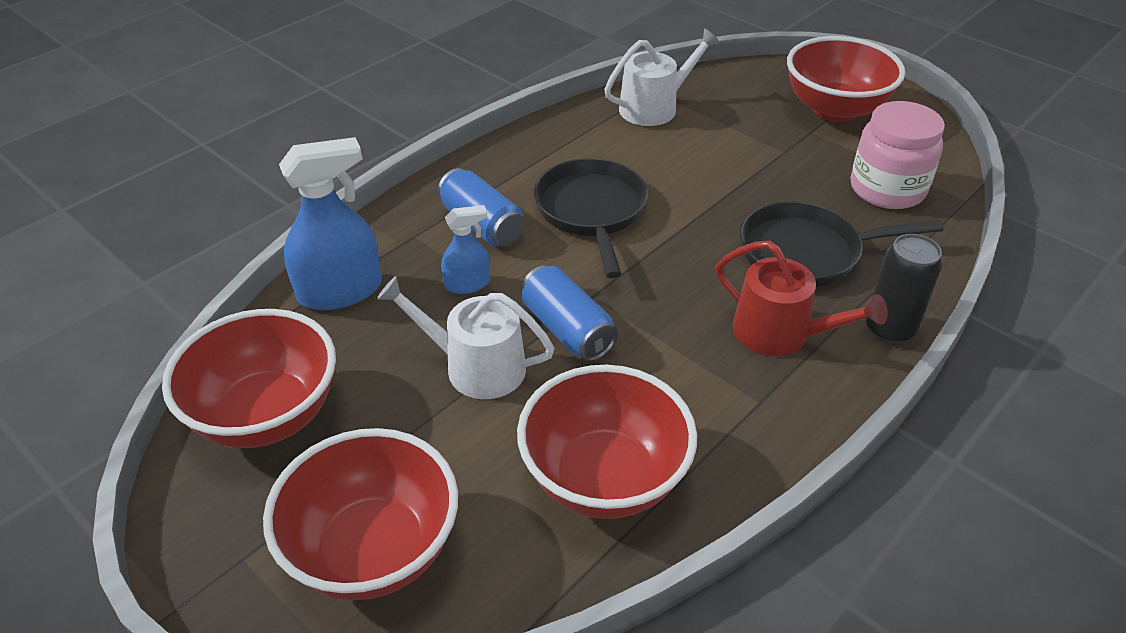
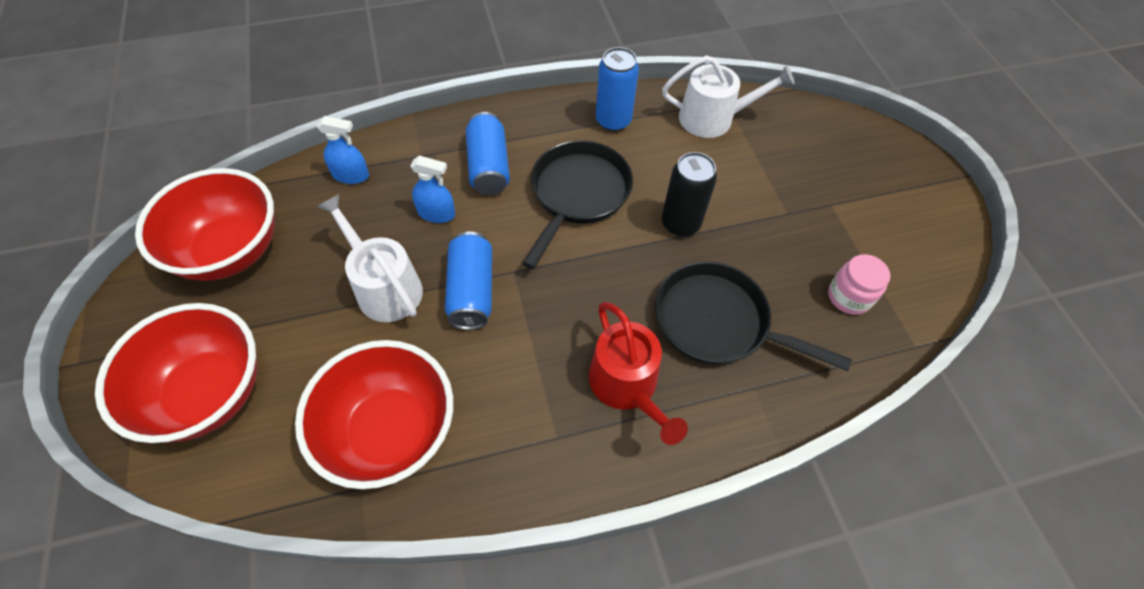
camera: 30 degrees right, 15 degrees up
(340, 291) = (351, 175): blue spray bottle -> blue spray bottle, size x0.55
(566, 143) = (613, 121): none -> blue can
(835, 109) = (874, 192): red bowl -> none
(887, 189) = (849, 297): pink jar -> pink jar, size x0.59
(889, 329) = (722, 434): black can -> black can (680, 223)

